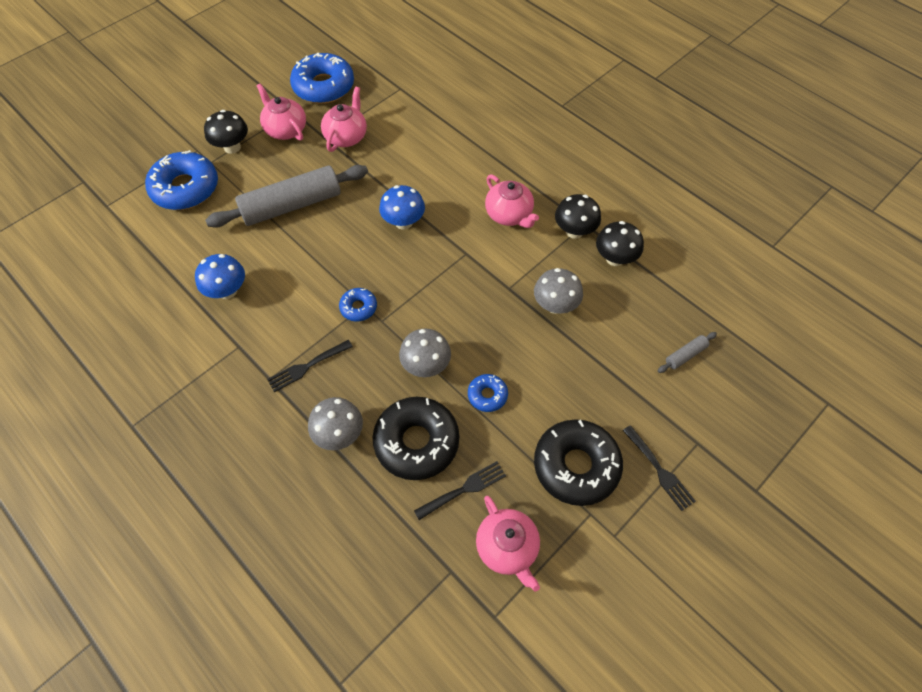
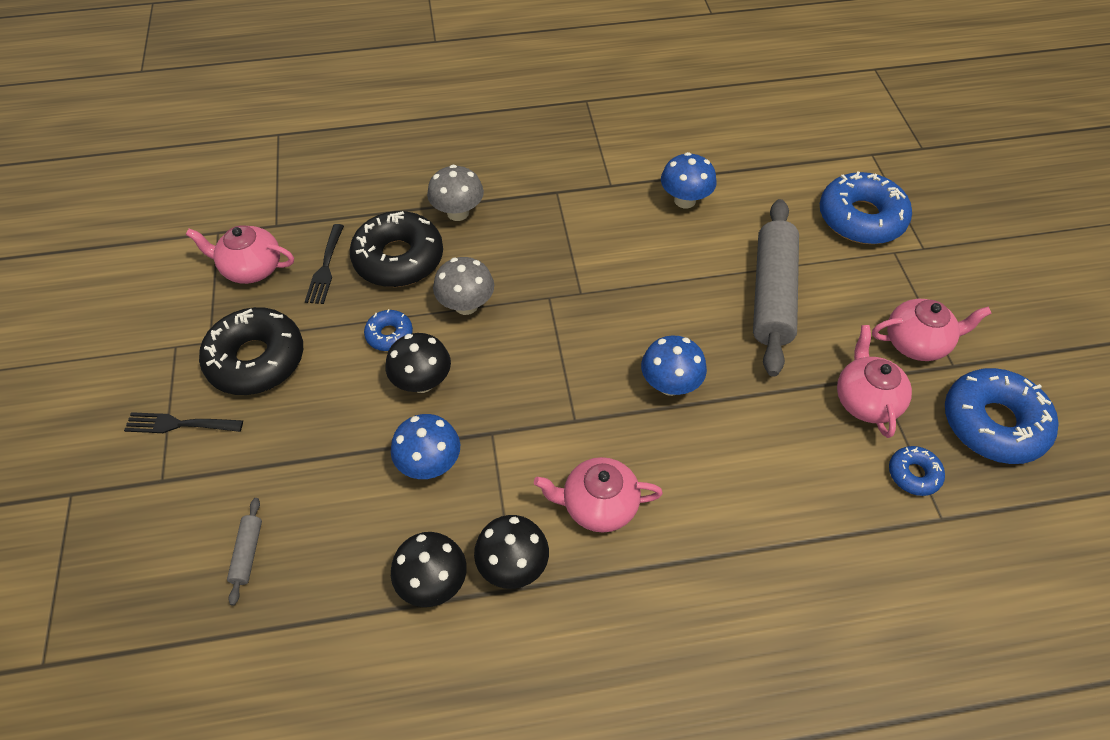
camera: 125 degrees right, 5 degrees down
(232, 147) = (911, 280): black mushroom -> black mushroom (422, 382)
(307, 366) = (546, 220): black fork -> none
(346, 137) = (865, 400): pink teapot -> pink teapot turned 150 degrees counterclockwise
(358, 307) = (581, 287): blue donut -> blue donut (913, 474)
(555, 305) = (429, 464): grey mushroom -> blue mushroom

